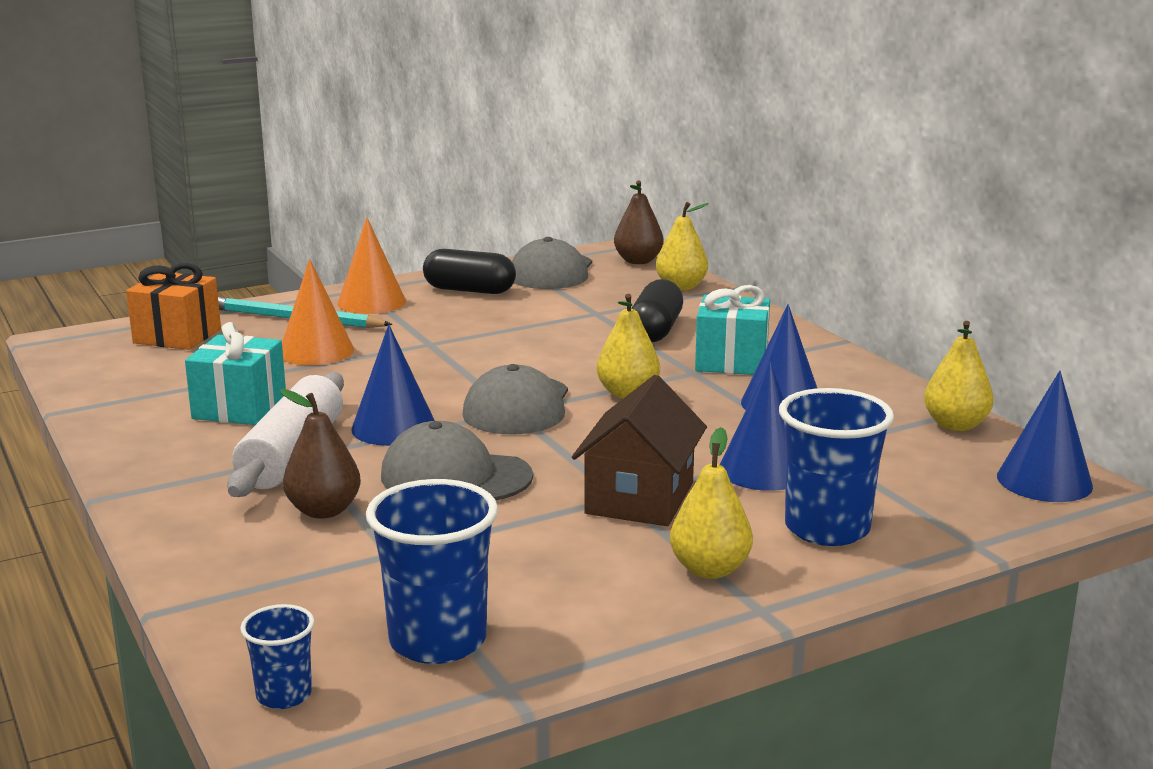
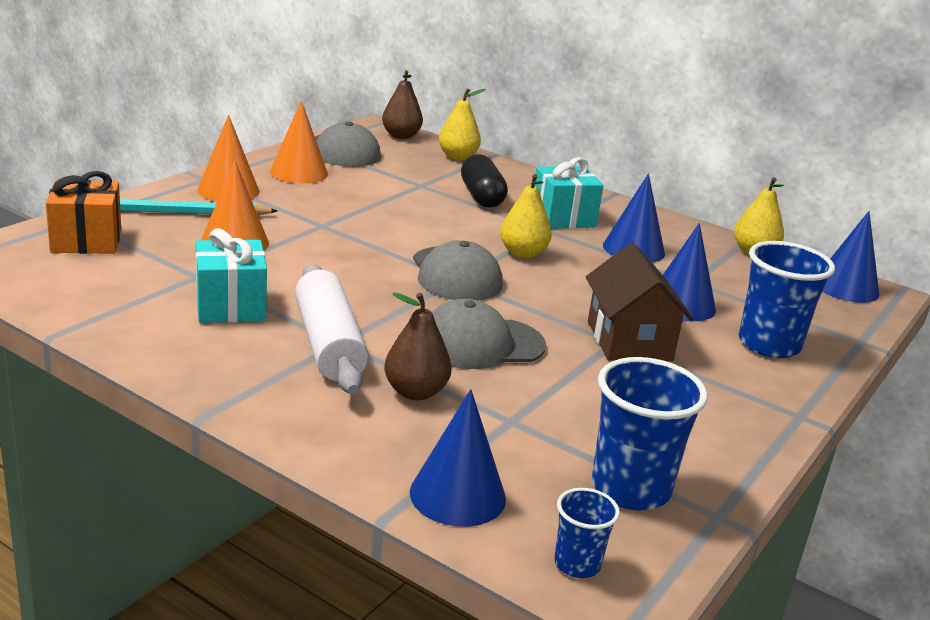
camera: 30 degrees left, 5 degrees up
(394, 427) = (383, 307): blue cone -> blue cone (457, 495)
(469, 290) = (299, 172): black capsule -> orange cone
(710, 569) = (736, 390): yellow pear -> none

